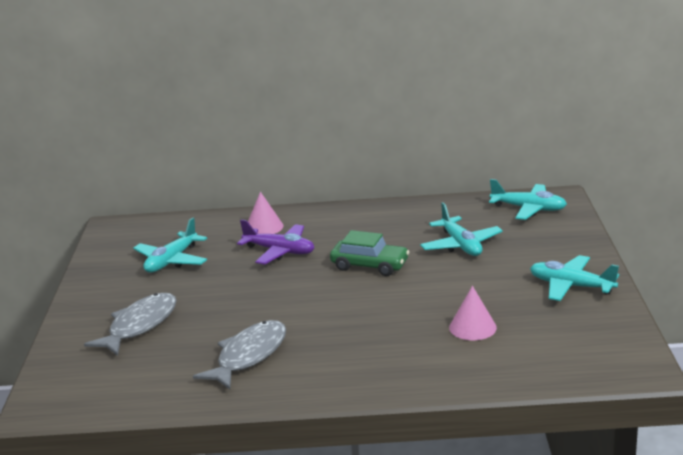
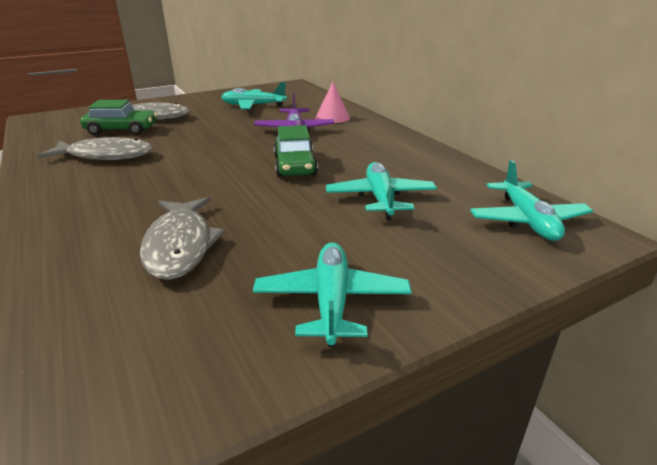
camera: 60 degrees right, 5 degrees up
(169, 345) = (122, 130): none -> green car
(461, 245) = (380, 198): turquoise plane -> turquoise plane turned 135 degrees clockwise
(472, 327) = (180, 246): pink cone -> grey fish

